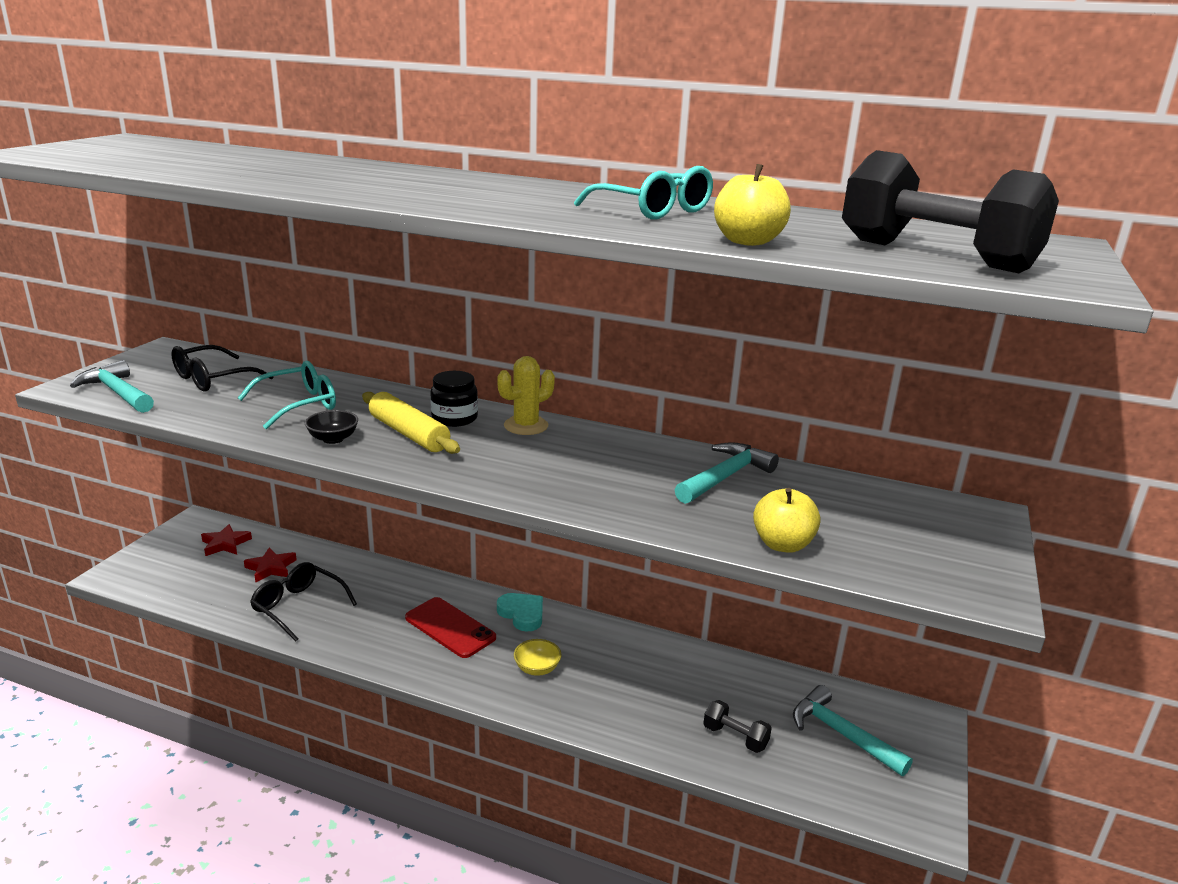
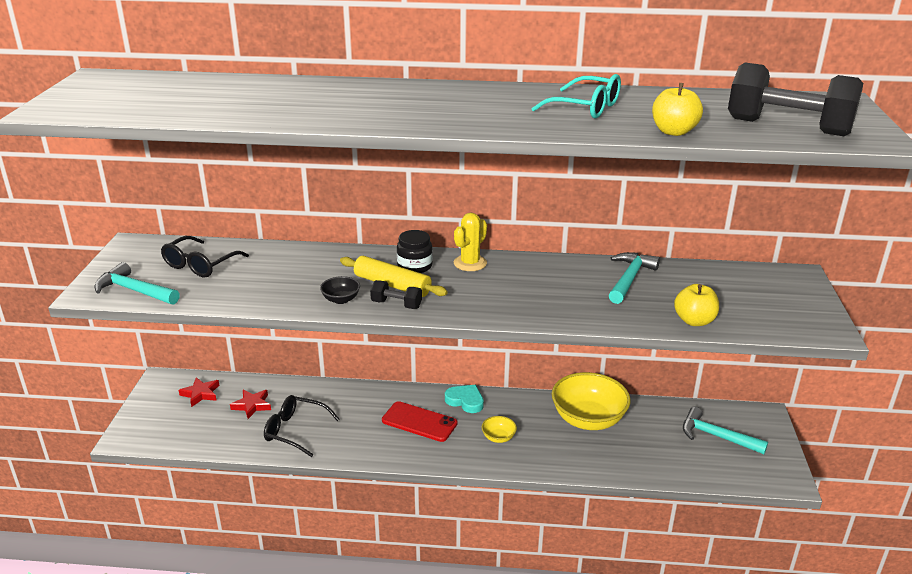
camera: 15 degrees left, 5 degrees up
(299, 405) = (289, 275): turquoise glasses -> none
(669, 671) = (588, 419): none -> yellow bowl
(735, 737) = (652, 454): black dumbbell -> black dumbbell (396, 304)

